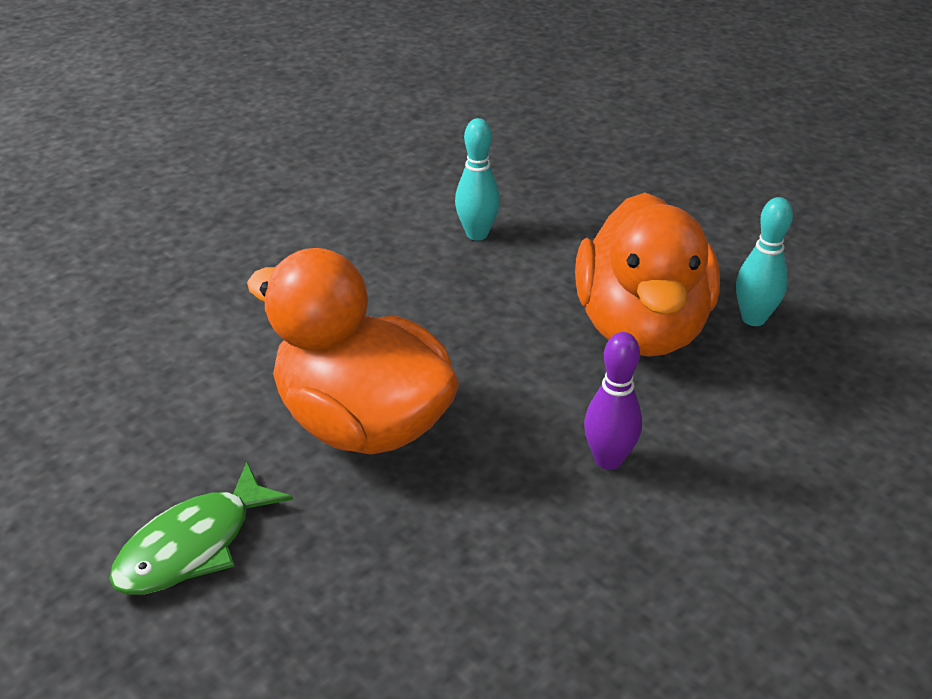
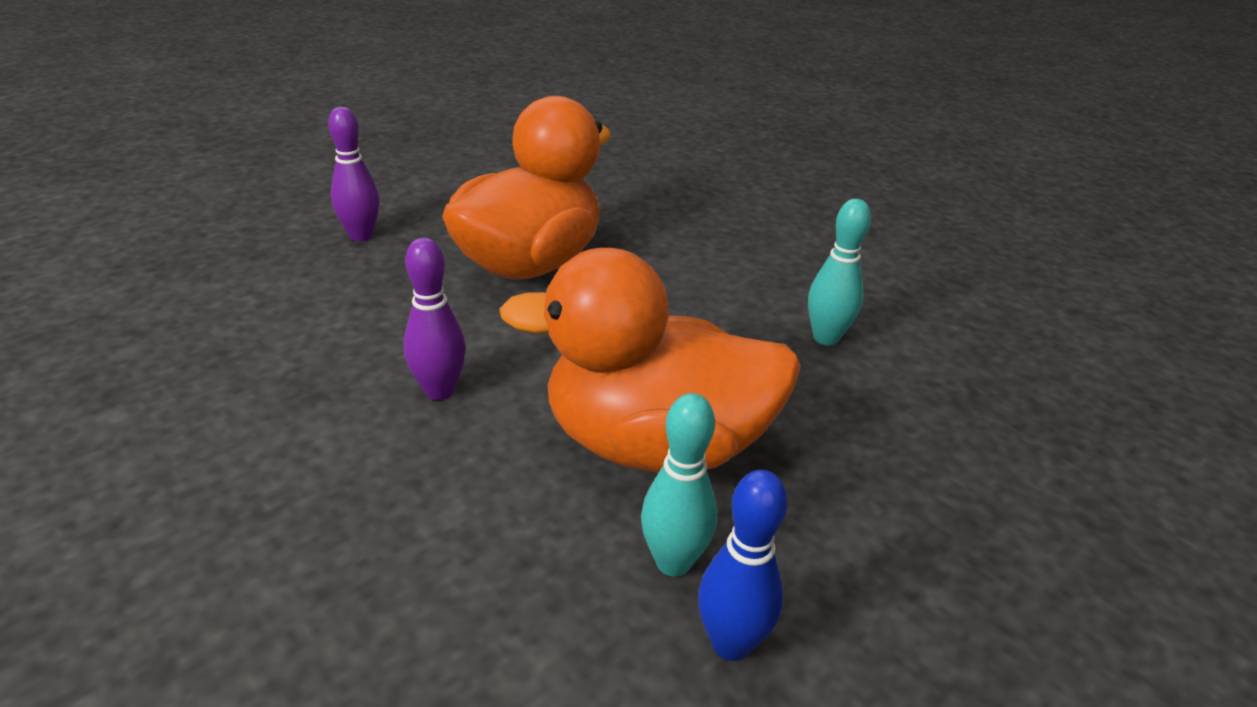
camera: 90 degrees right, 5 degrees down
(193, 545) = (424, 203): green fish -> none
(296, 594) = (361, 236): none -> purple bowling pin
(805, 297) = (730, 643): none -> blue bowling pin

